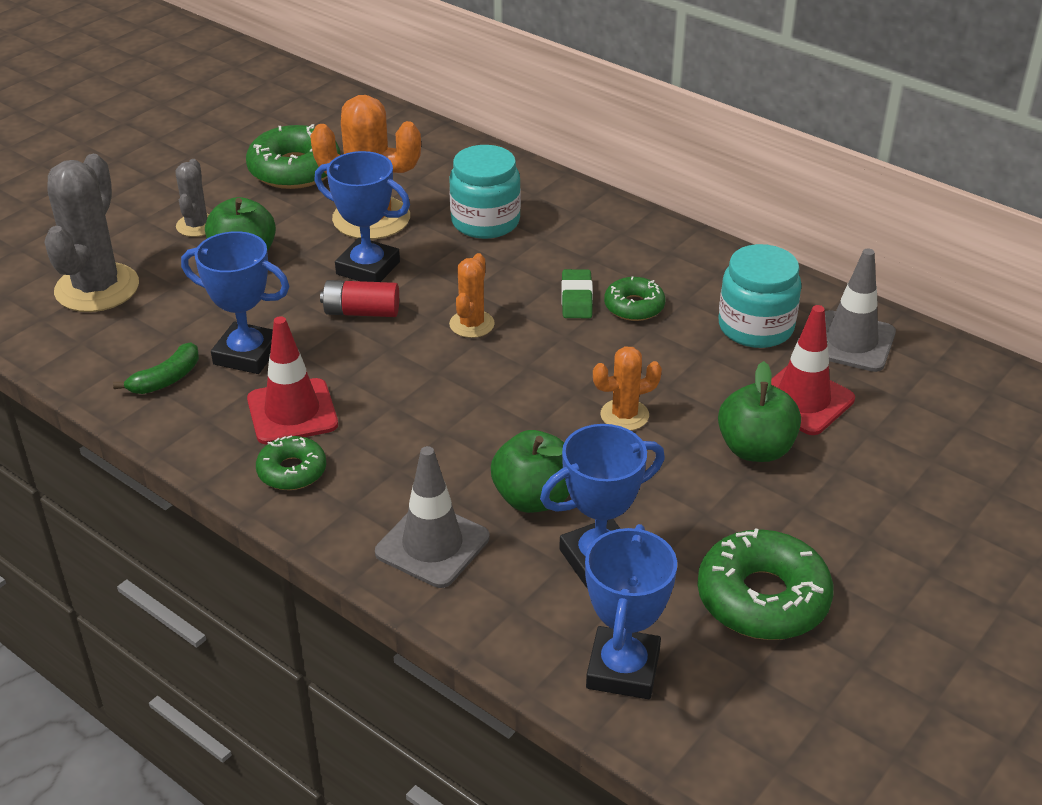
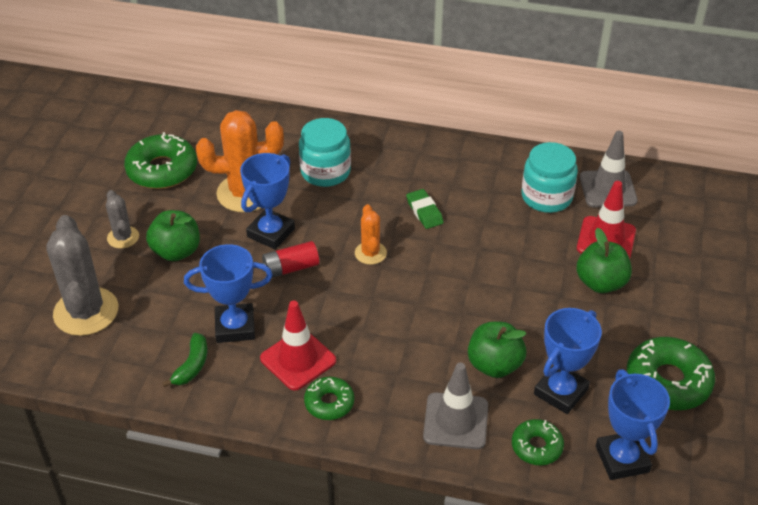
camera: 25 degrees left, 5 degrees up
(368, 268) = (271, 233): blue trophy -> blue trophy turned 60 degrees counterclockwise
(624, 415) = (510, 286): orange cactus -> none
(634, 306) = (464, 206): green donut -> green donut (536, 447)

